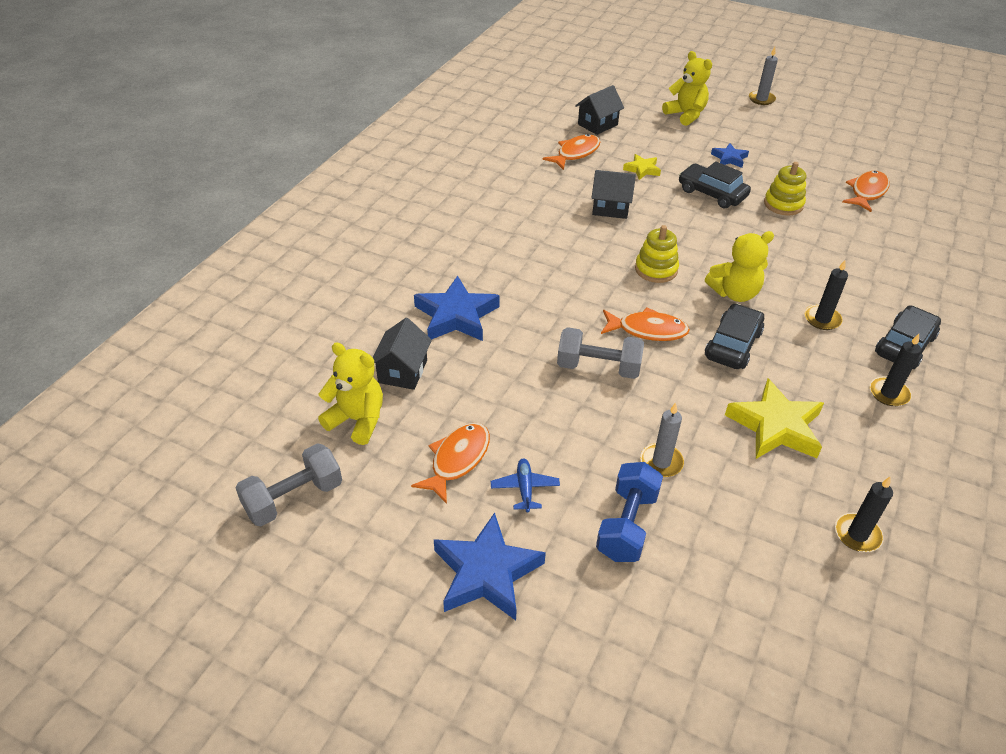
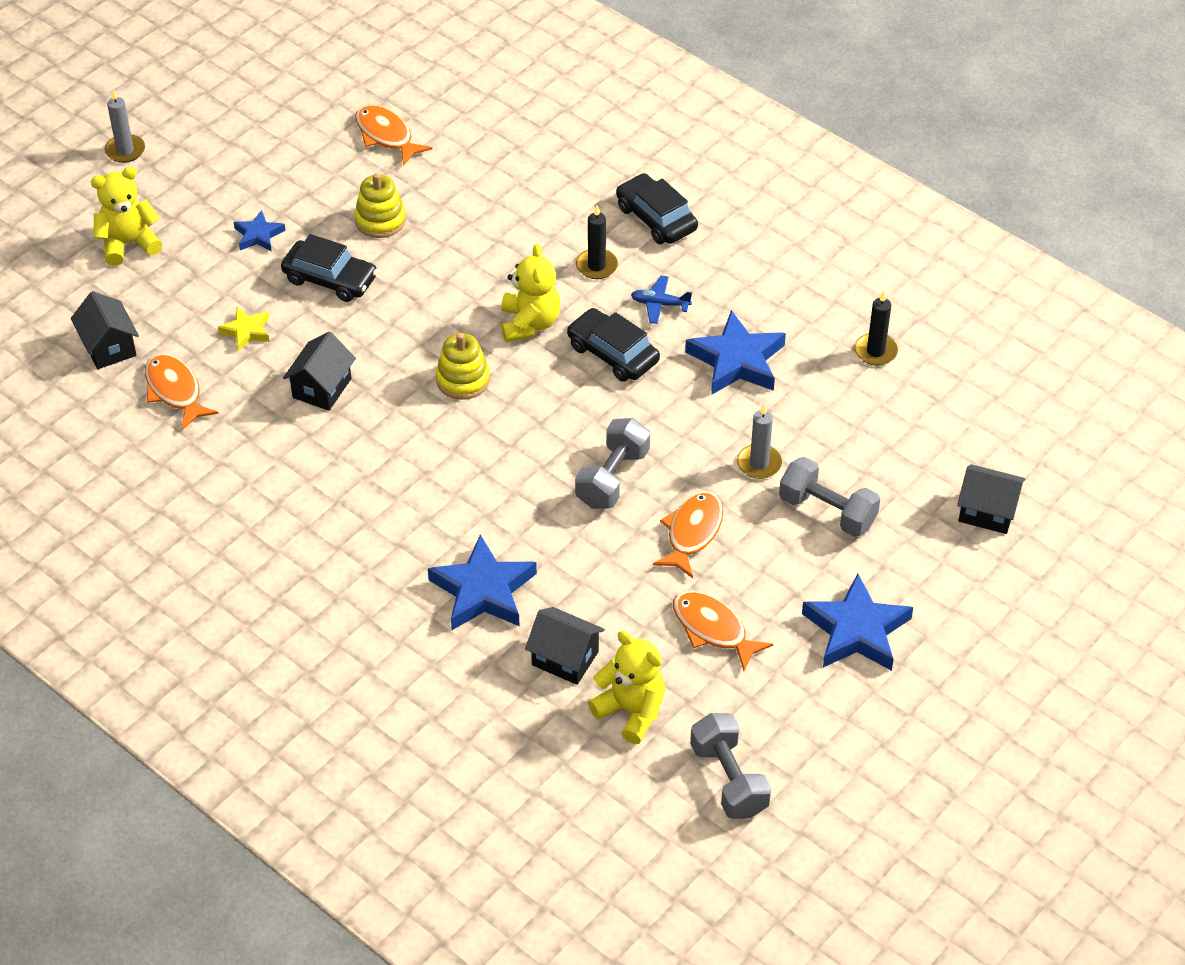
camera: 75 degrees left, 5 degrees up
(357, 420) = (631, 711): yellow teddy bear -> yellow teddy bear turned 90 degrees clockwise
(525, 488) = (764, 580): blue plane -> blue plane (660, 304)
(626, 525) = (827, 511): blue dumbbell -> grey dumbbell
(648, 330) = (566, 418): orange fish -> orange fish (692, 532)
(691, 677) = (987, 512): none -> black house
(712, 193) = (330, 279): black car -> black car turned 120 degrees counterclockwise
(775, 426) = (737, 361): yellow star -> blue star
(889, 393) = (718, 259): black candle -> none

